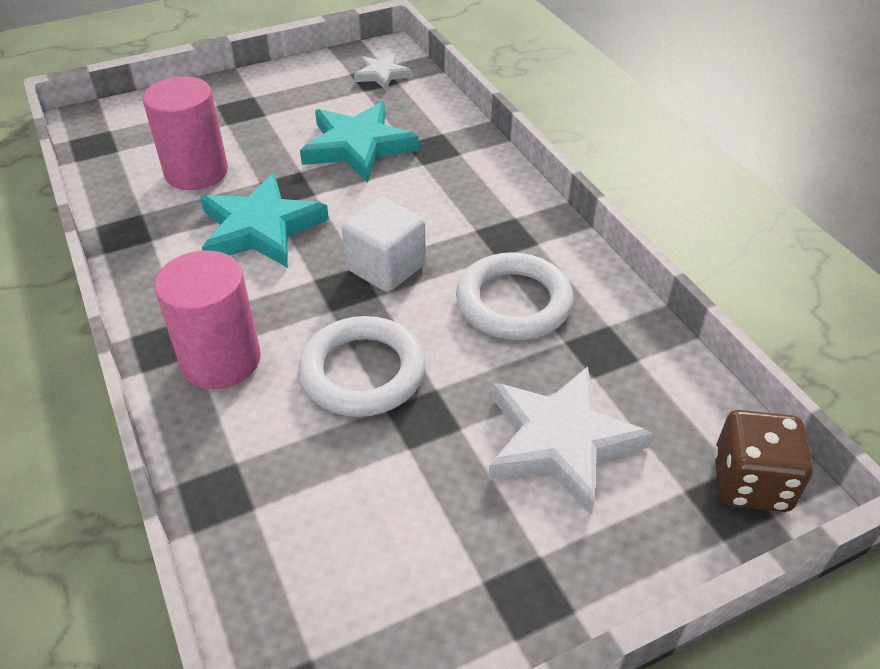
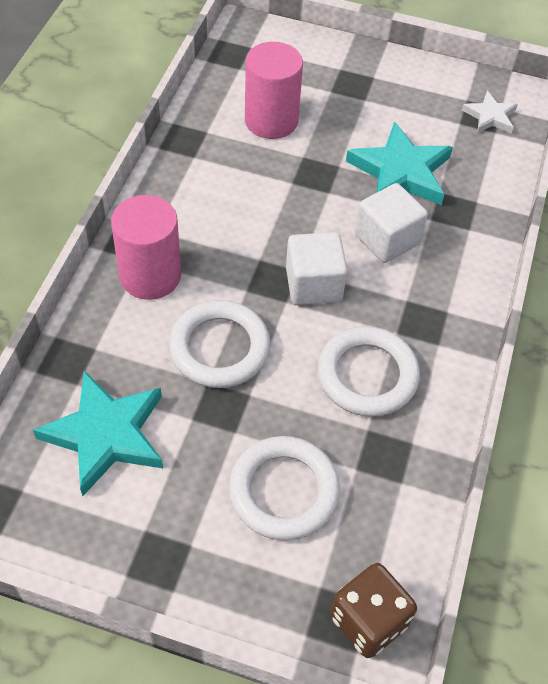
camera: 40 degrees right, 10 degrees up
(260, 228) = (266, 196): turquoise star -> turquoise star (106, 435)
(405, 198) = (386, 239): none -> white cube
(560, 441) = (283, 491): white star -> white ring

